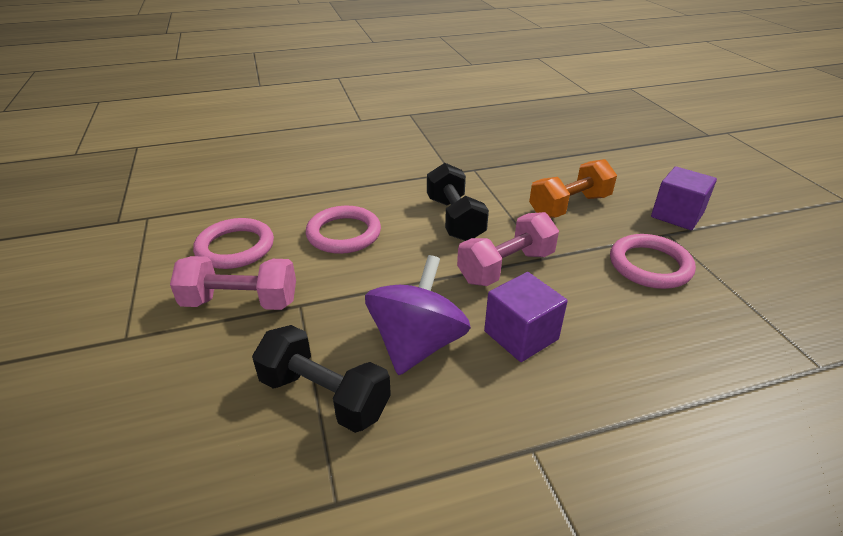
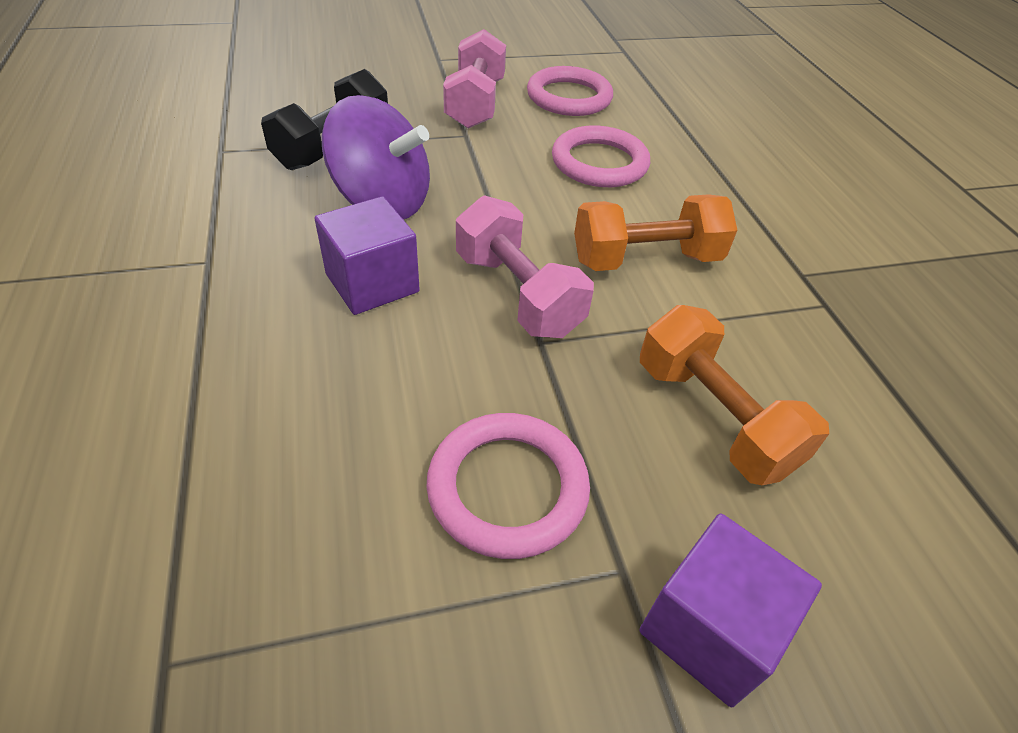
camera: 90 degrees right, 10 degrees up
(454, 219) = (646, 259): black dumbbell -> orange dumbbell

